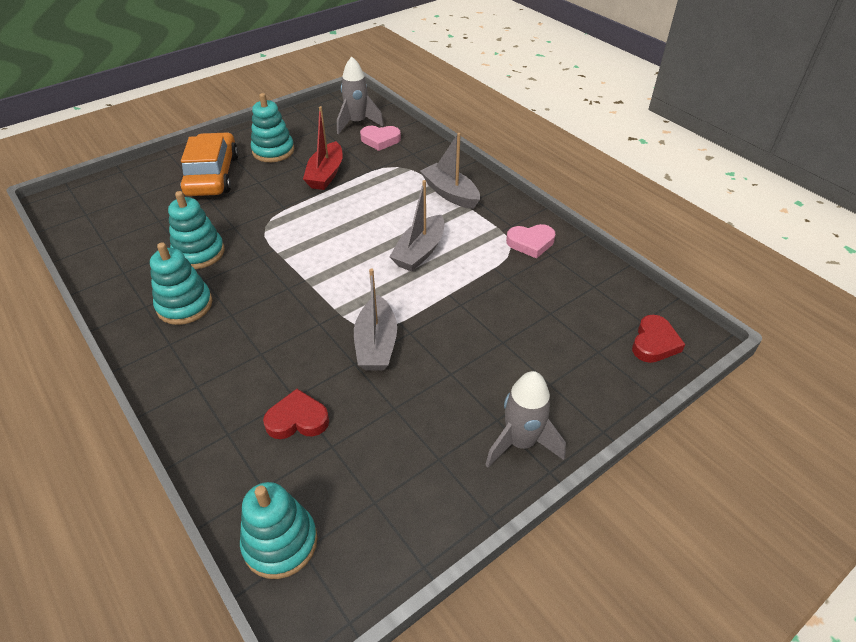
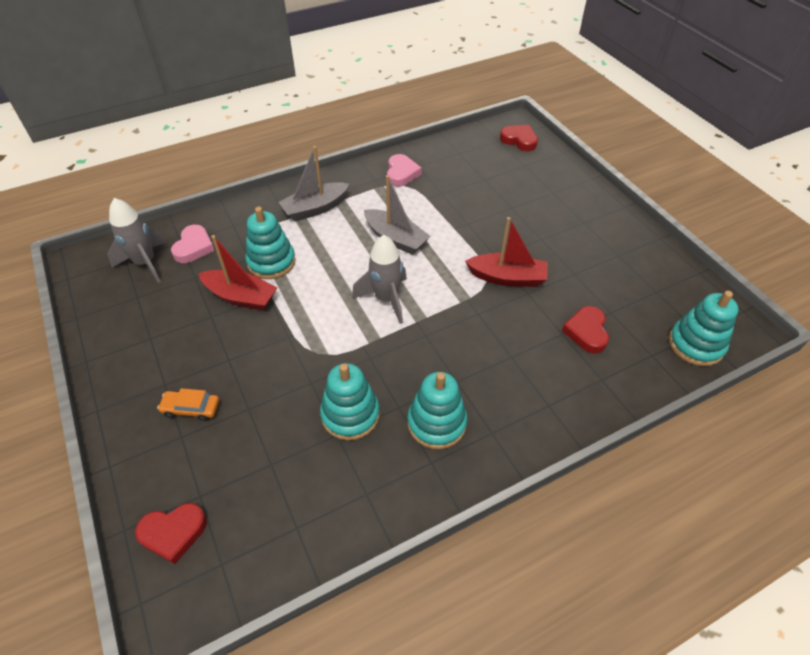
camera: 80 degrees left, 5 degrees up
(113, 190) = (173, 533): none -> red heart
(212, 175) = (191, 408): orange car -> orange car, size x0.45
(273, 151) = (165, 344): turquoise stacking toy -> turquoise stacking toy (271, 262)
(376, 344) = (507, 278): grey boat -> red boat
(521, 443) = (603, 215): grey rocket -> grey rocket (386, 299)

